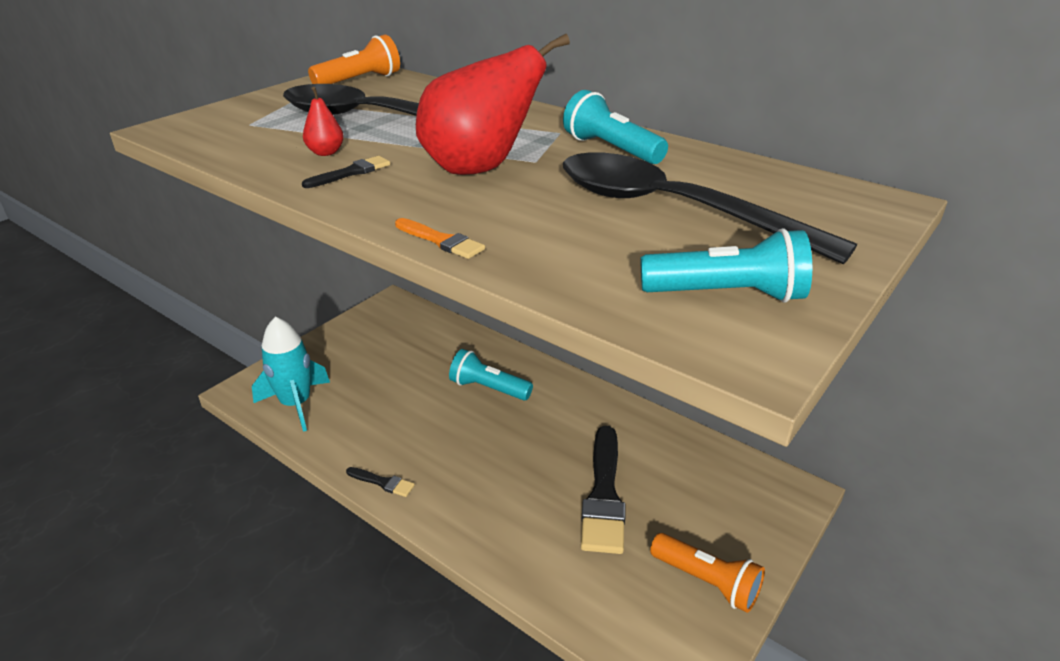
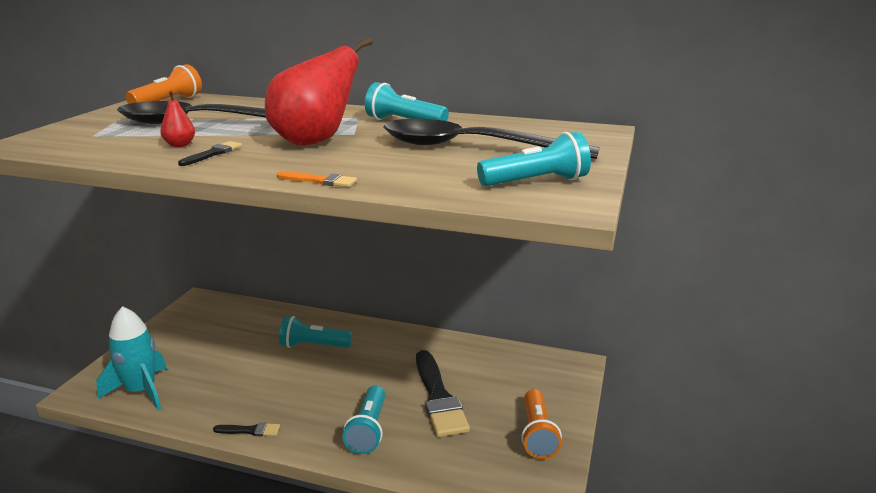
camera: 20 degrees left, 10 degrees down
(507, 517) = (368, 430): none -> turquoise flashlight
(707, 581) = (537, 434): orange flashlight -> orange flashlight turned 75 degrees clockwise

